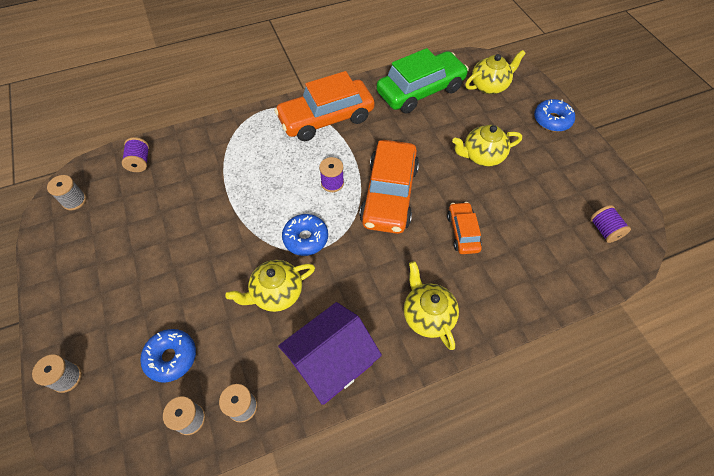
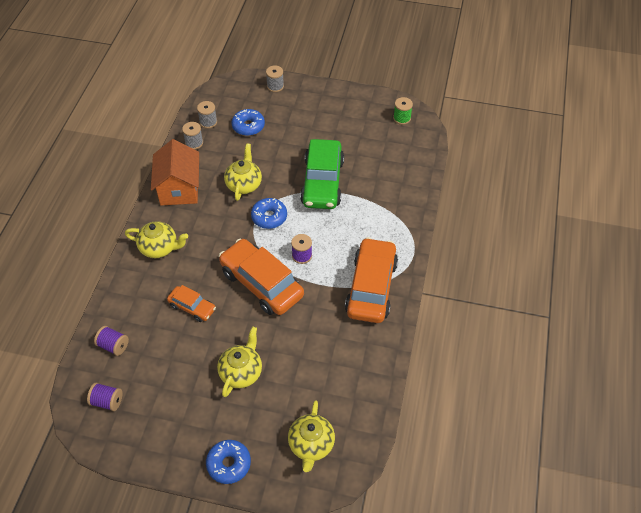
camera: 125 degrees right, 5 degrees down
(74, 201) = (402, 118): grey spool -> green spool
(140, 162) = (413, 159): purple spool -> purple spool (113, 346)
(331, 362) = (179, 188): purple house -> orange house
(420, 91) = (350, 379): green car -> green car (322, 182)

